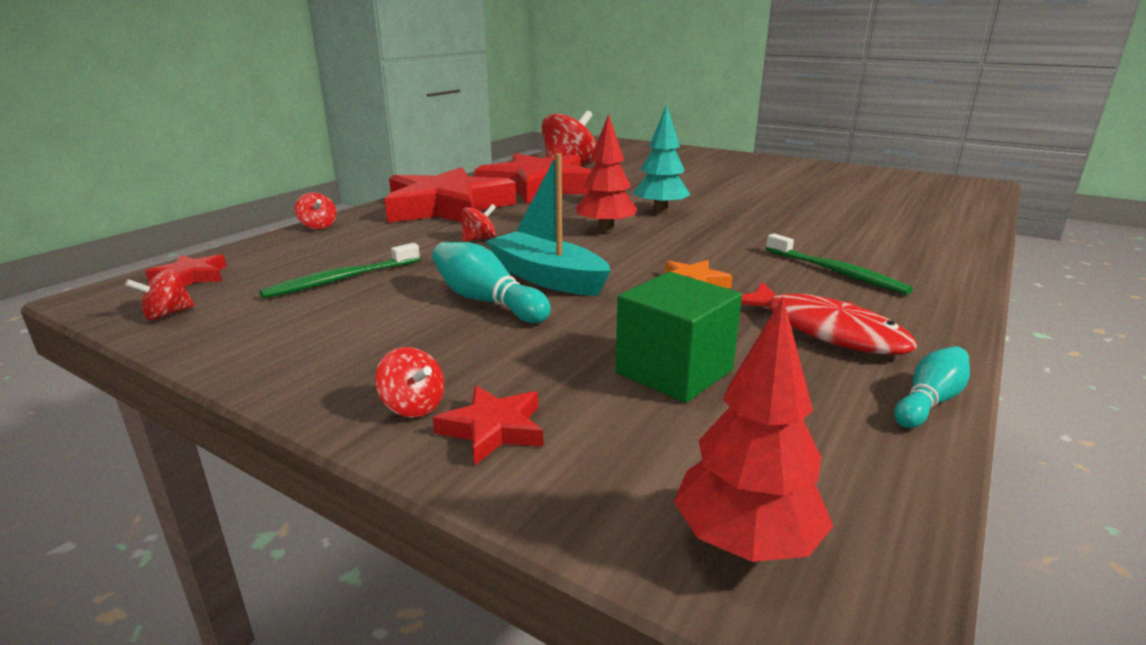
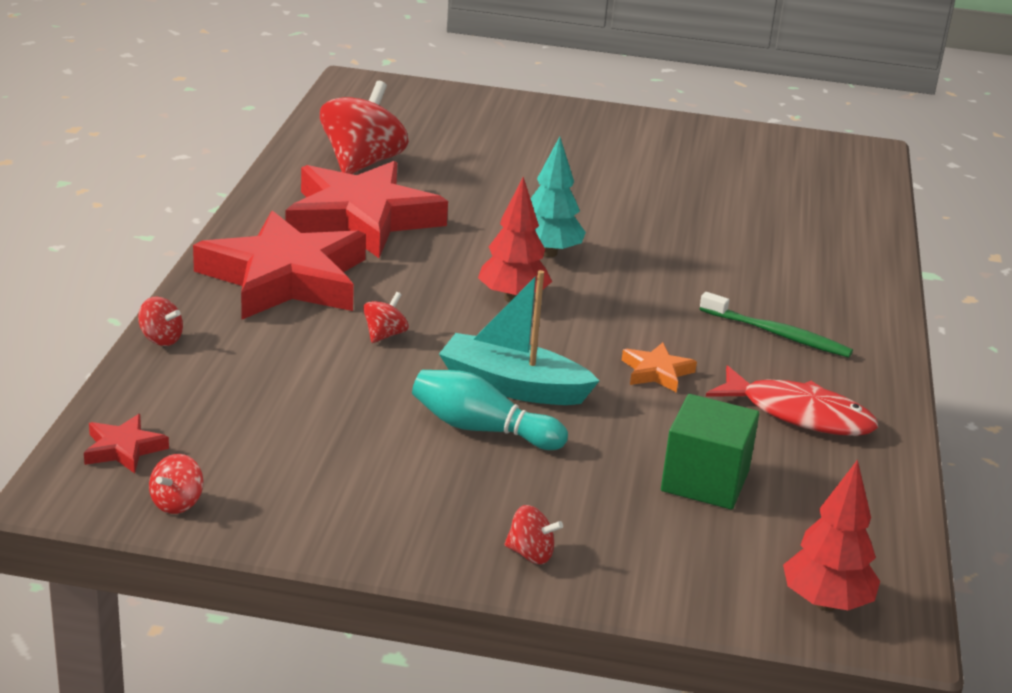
camera: 25 degrees left, 5 degrees up
(341, 279) = (300, 424): green toothbrush -> none
(493, 429) = (610, 560): red star -> none
(929, 401) = (897, 474): turquoise bowling pin -> none

